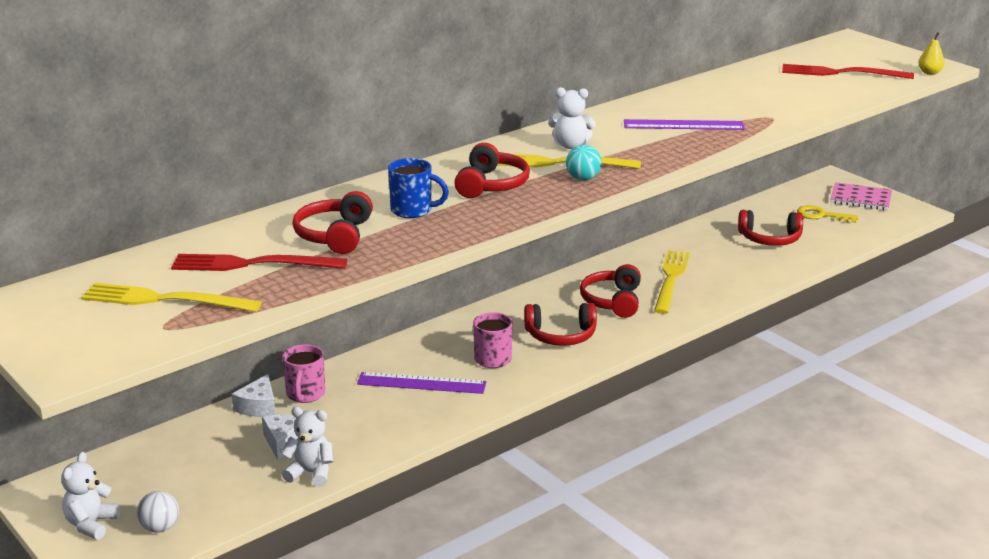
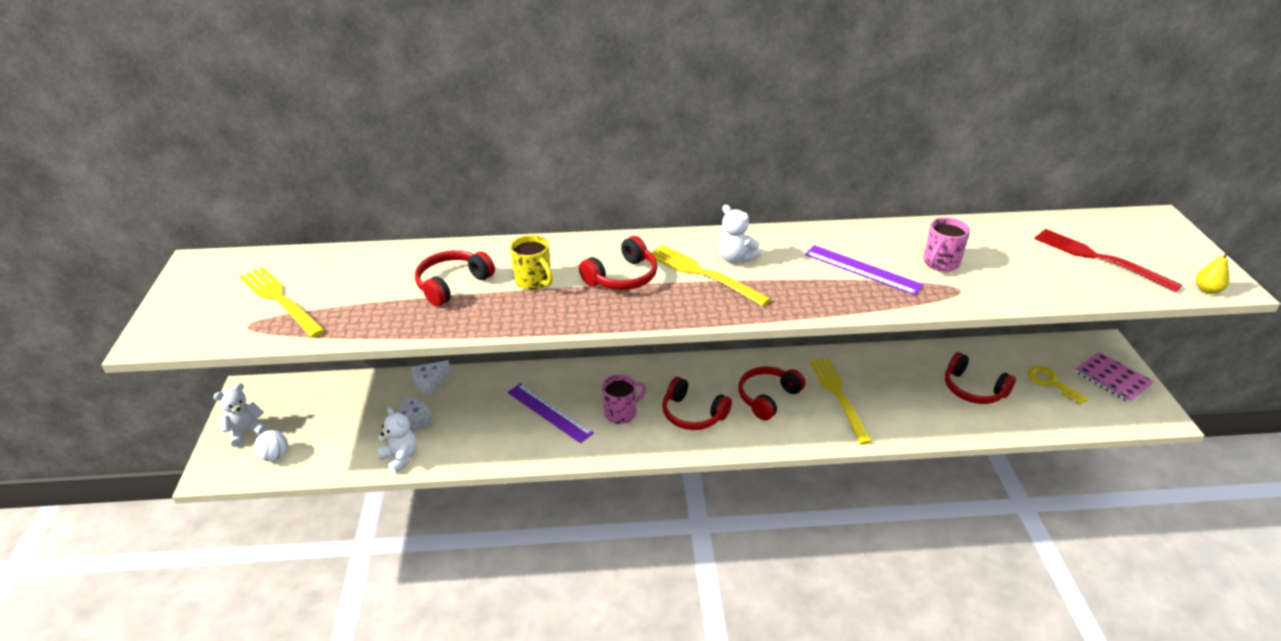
camera: 35 degrees right, 10 degrees up
(253, 264) = (369, 290): red fork -> none
(305, 394) = (467, 386): pink mug -> pink mug (940, 263)
(413, 210) = (534, 281): blue mug -> yellow mug
(583, 178) = (702, 298): turquoise ball -> none
(671, 279) = (839, 396): yellow fork -> yellow fork turned 60 degrees counterclockwise

